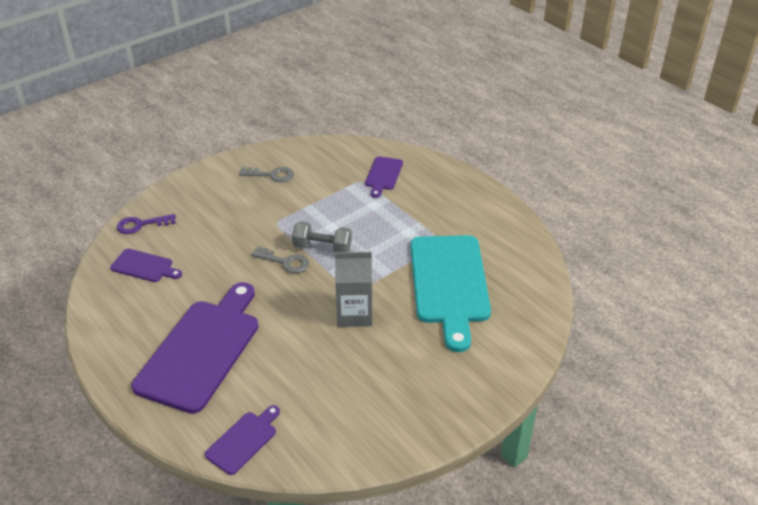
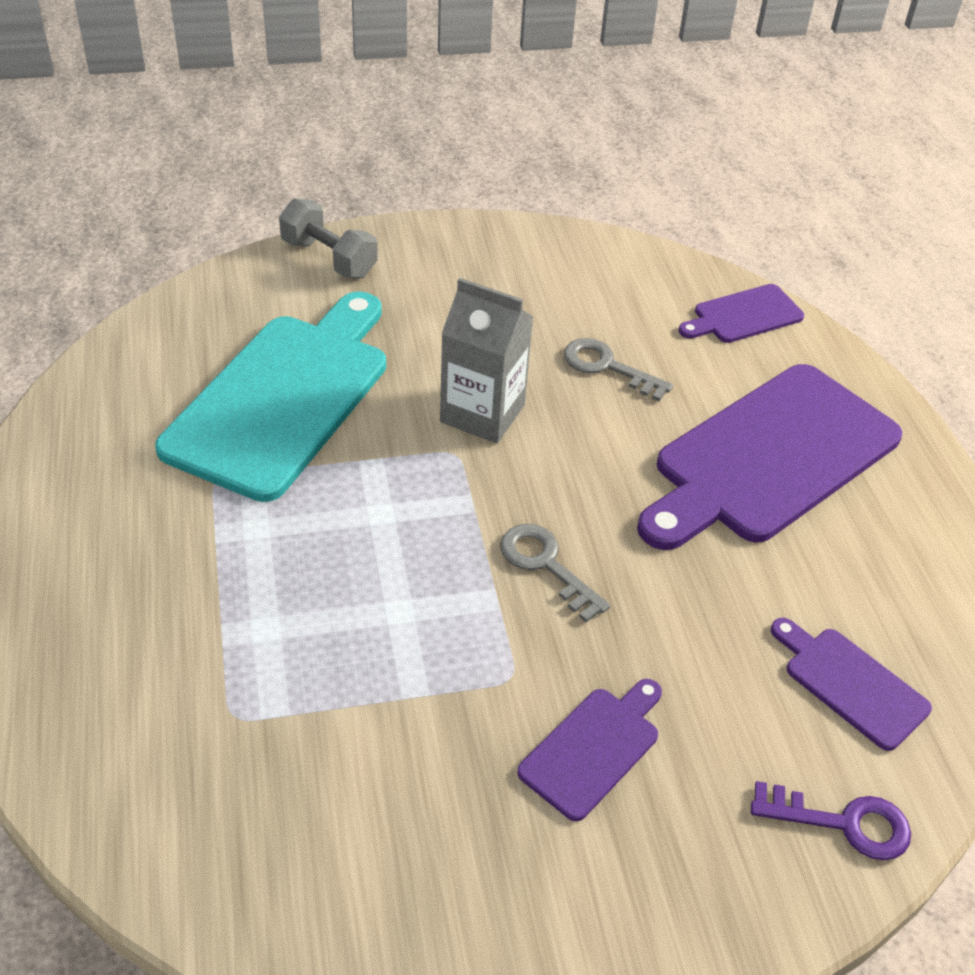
camera: 155 degrees left, 5 degrees up
(271, 175) = (442, 854): grey key -> grey key (608, 367)
(322, 248) = (453, 565): grey dumbbell -> grey dumbbell (329, 258)
(383, 175) = (168, 710): purple cutting board -> purple cutting board (593, 748)

